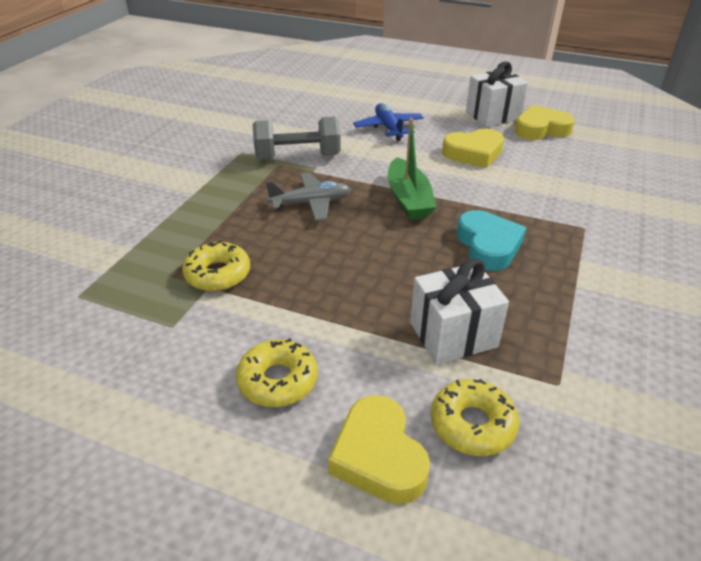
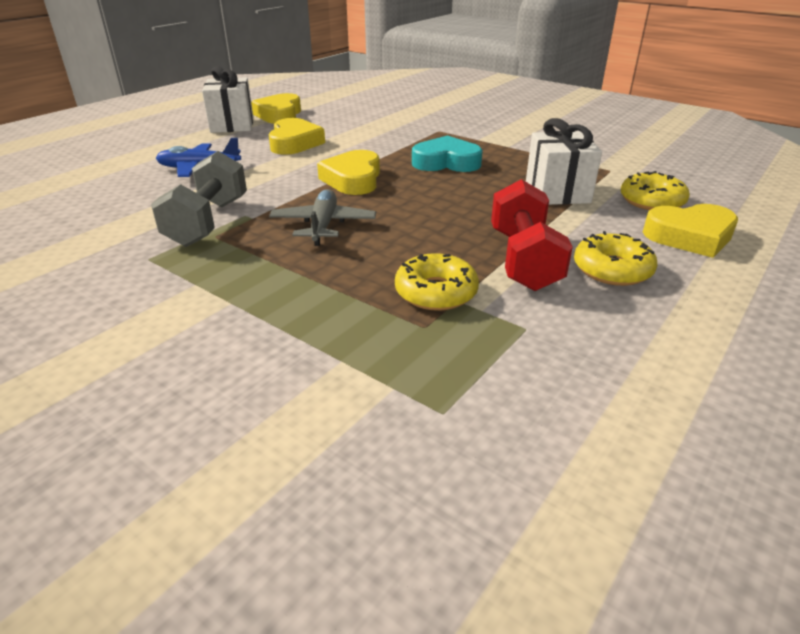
camera: 75 degrees left, 5 degrees down
(282, 318) = (524, 260): none -> red dumbbell
(408, 199) = (353, 179): green boat -> yellow heart

